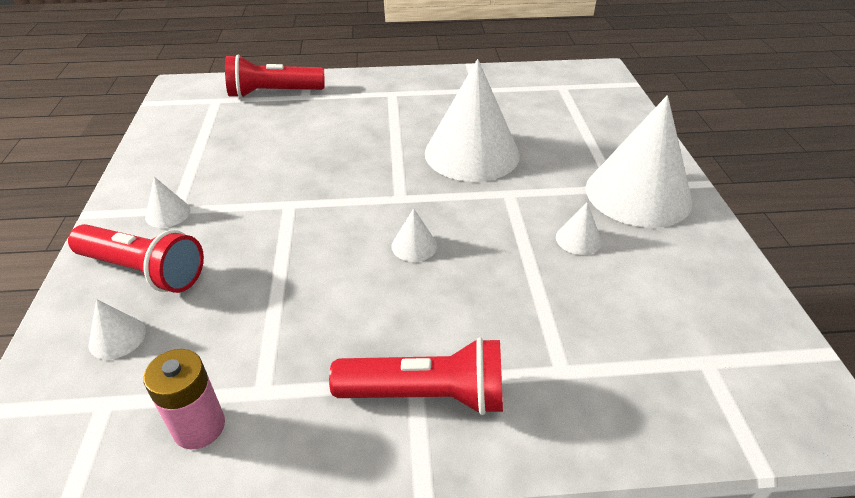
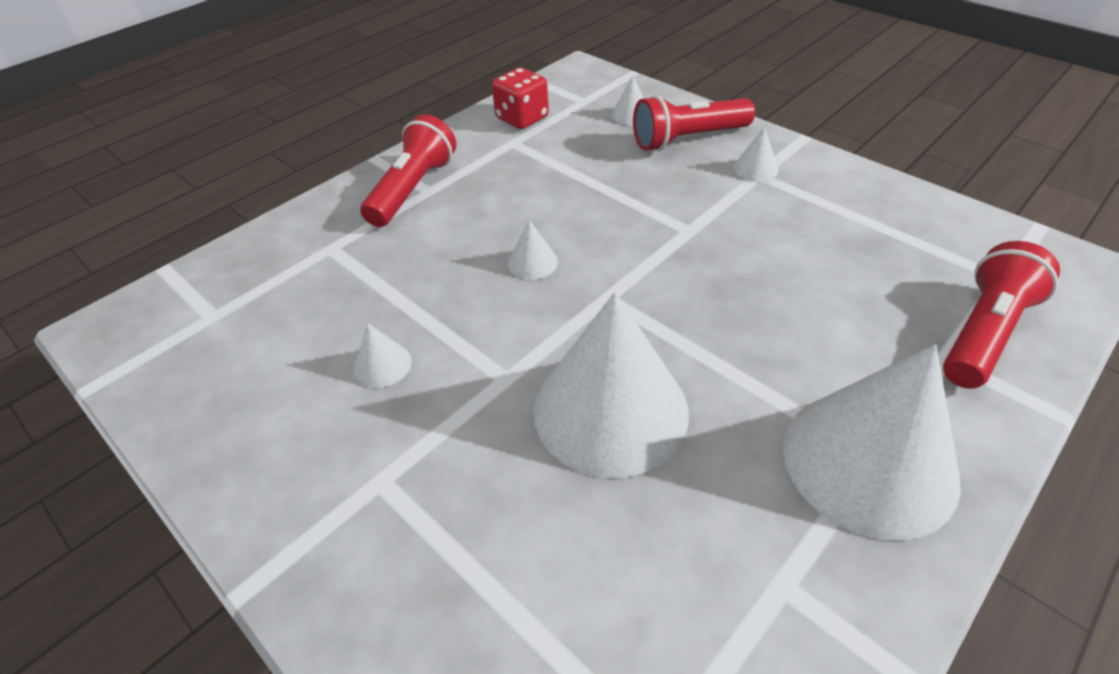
camera: 140 degrees right, 5 degrees up
(199, 427) = (522, 118): pink battery -> red dice
(427, 395) = (413, 189): red flashlight -> red flashlight turned 150 degrees clockwise
(638, 194) = (341, 488): white cone -> white cone (869, 462)

